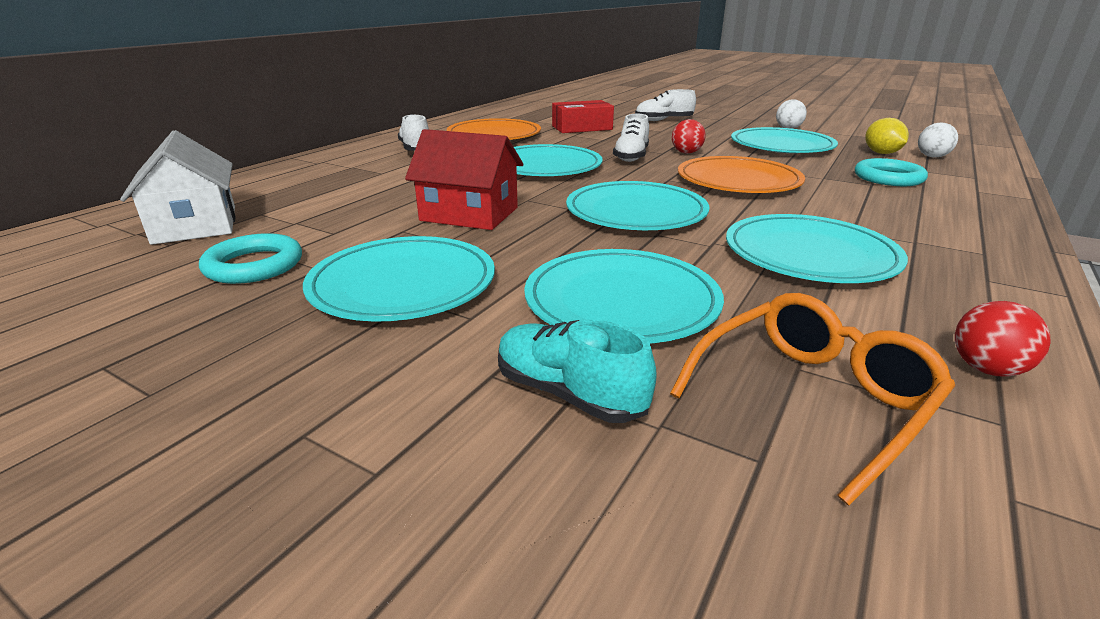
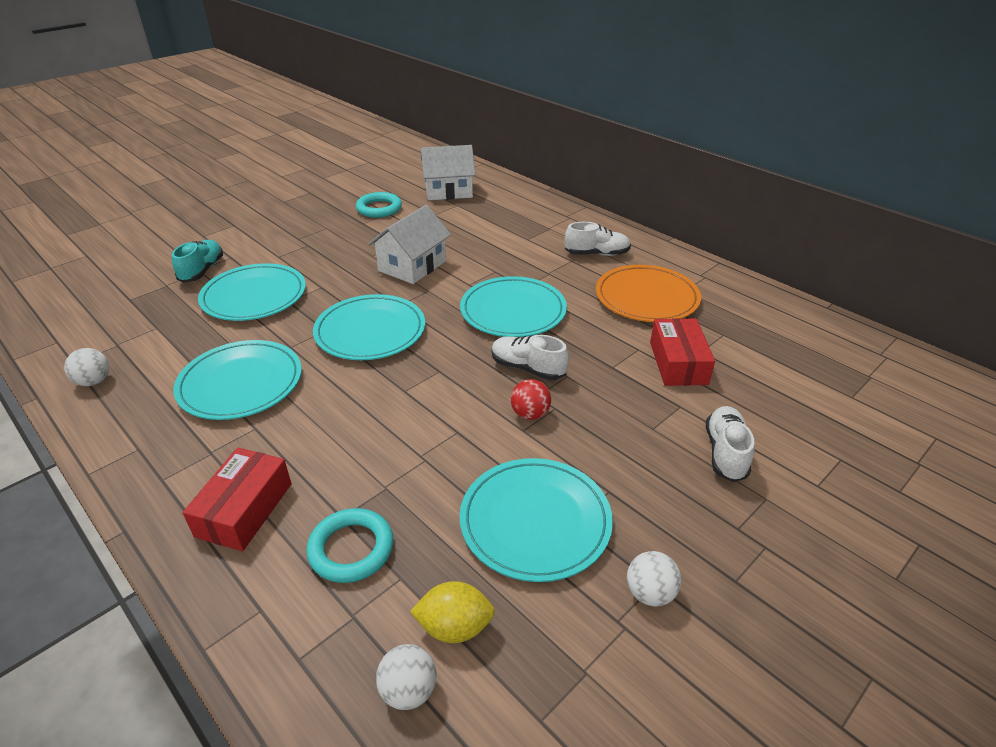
camera: 105 degrees right, 10 degrees up
(403, 284) = (326, 242): turquoise plate -> none
(469, 214) = (412, 266): red house -> white house
(569, 394) = (202, 270): turquoise shoe -> turquoise shoe turned 45 degrees counterclockwise
(738, 181) = (410, 414): orange plate -> none
(812, 398) = (138, 322): orange glasses -> none
(932, 212) = (244, 509): none -> red box
(986, 369) = (94, 381): red ball -> white ball

